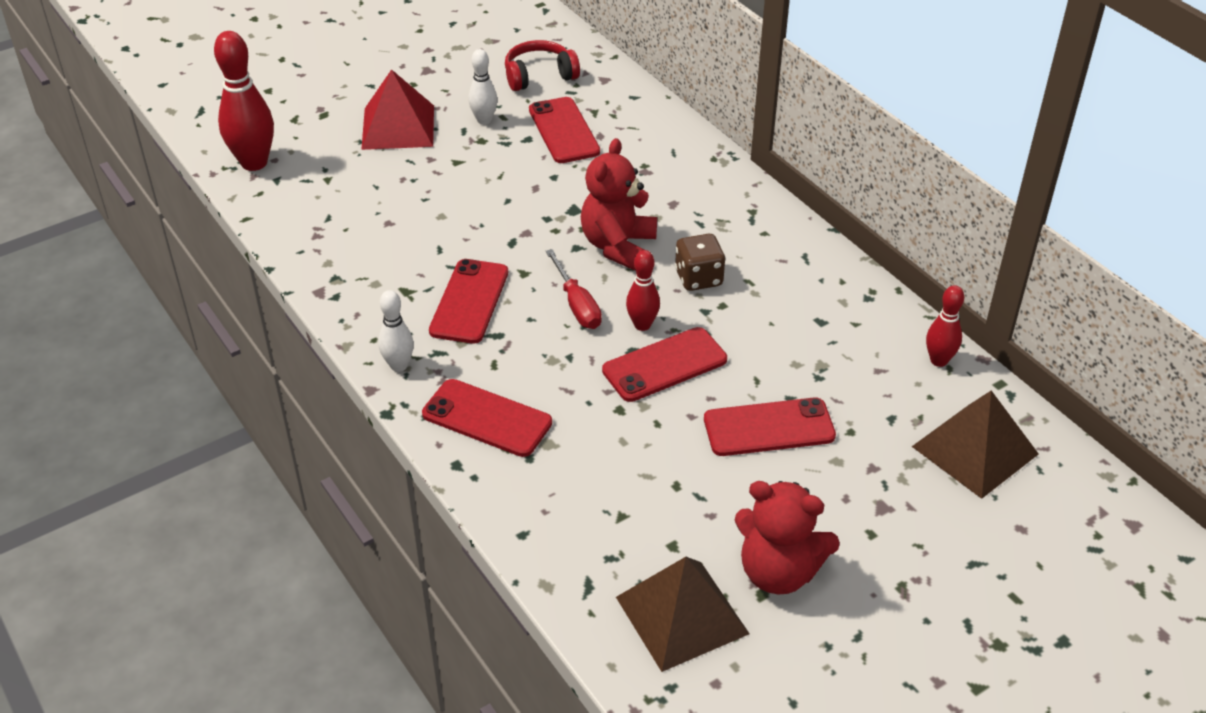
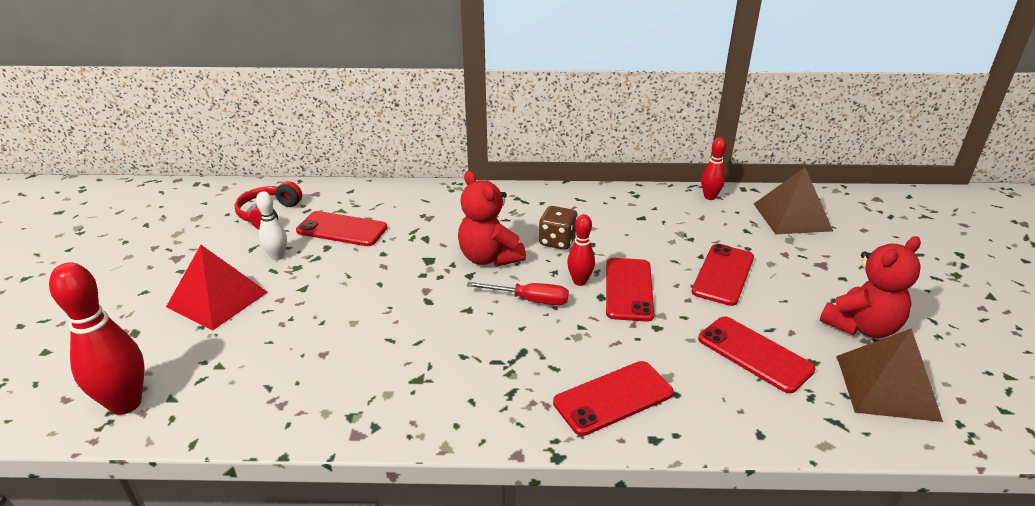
camera: 55 degrees left, 10 degrees down
(399, 365) = (504, 423): white bowling pin -> none
(469, 301) = (470, 350): red phone -> red phone (754, 354)

